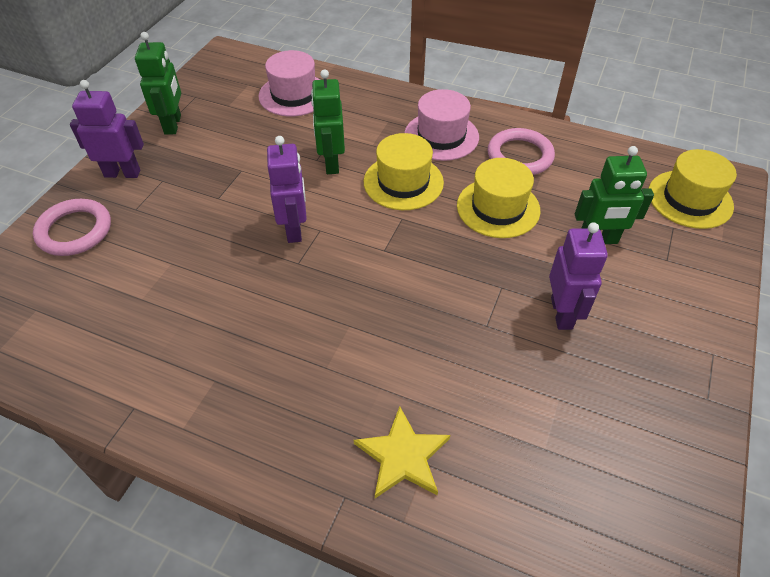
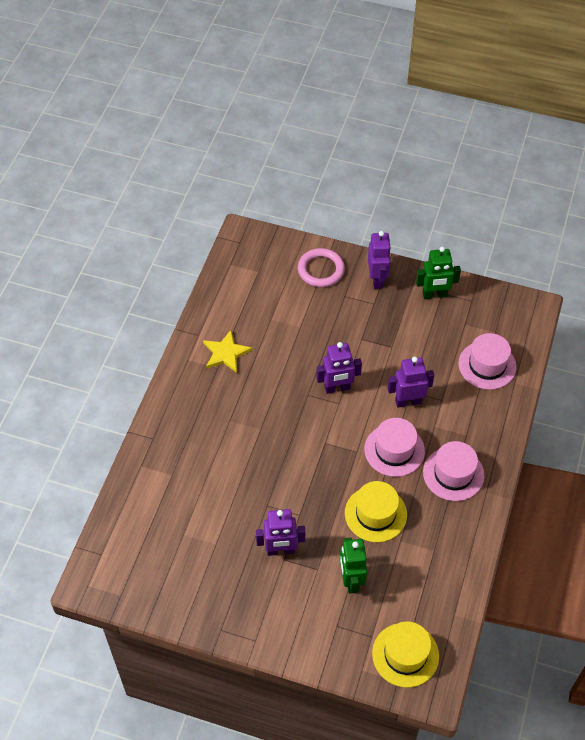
camera: 85 degrees right, 5 degrees up
(331, 163) = (408, 401): green robot -> purple robot
(403, 182) = (394, 450): yellow hat -> pink hat
(403, 456) = (176, 463): yellow star -> yellow star (226, 353)
(520, 156) = (438, 531): pink ring -> none

